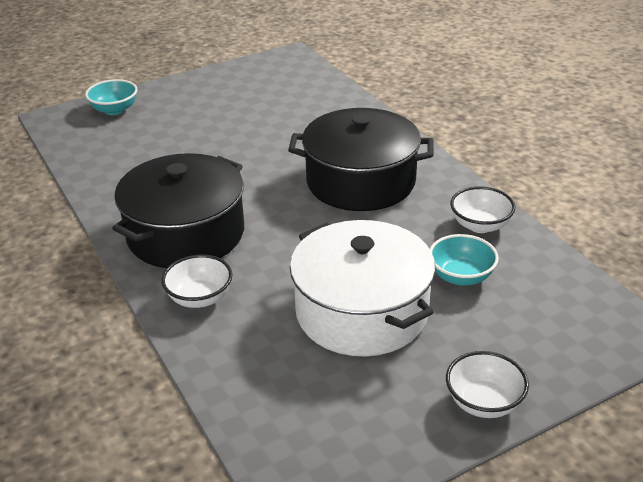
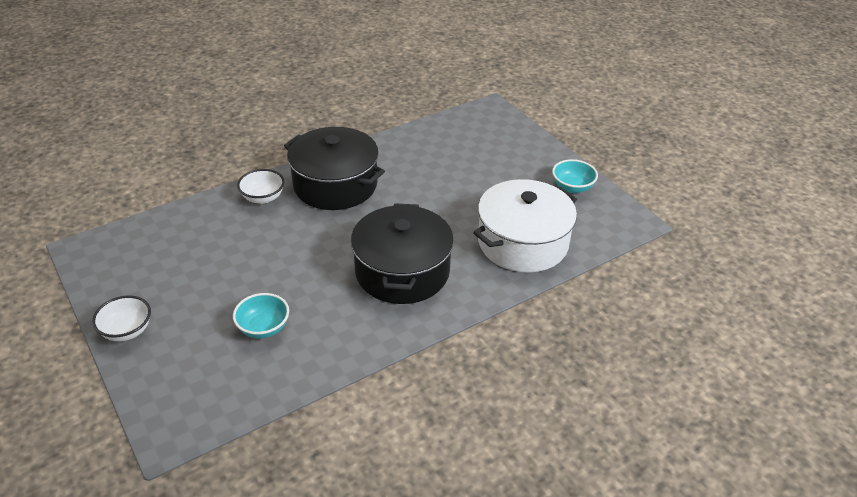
camera: 85 degrees right, 5 degrees up
(114, 110) = (508, 133): turquoise bowl -> turquoise bowl (572, 187)
(361, 312) = (233, 272): white pot -> white pot (523, 242)
(480, 225) = (332, 345): white bowl -> none

